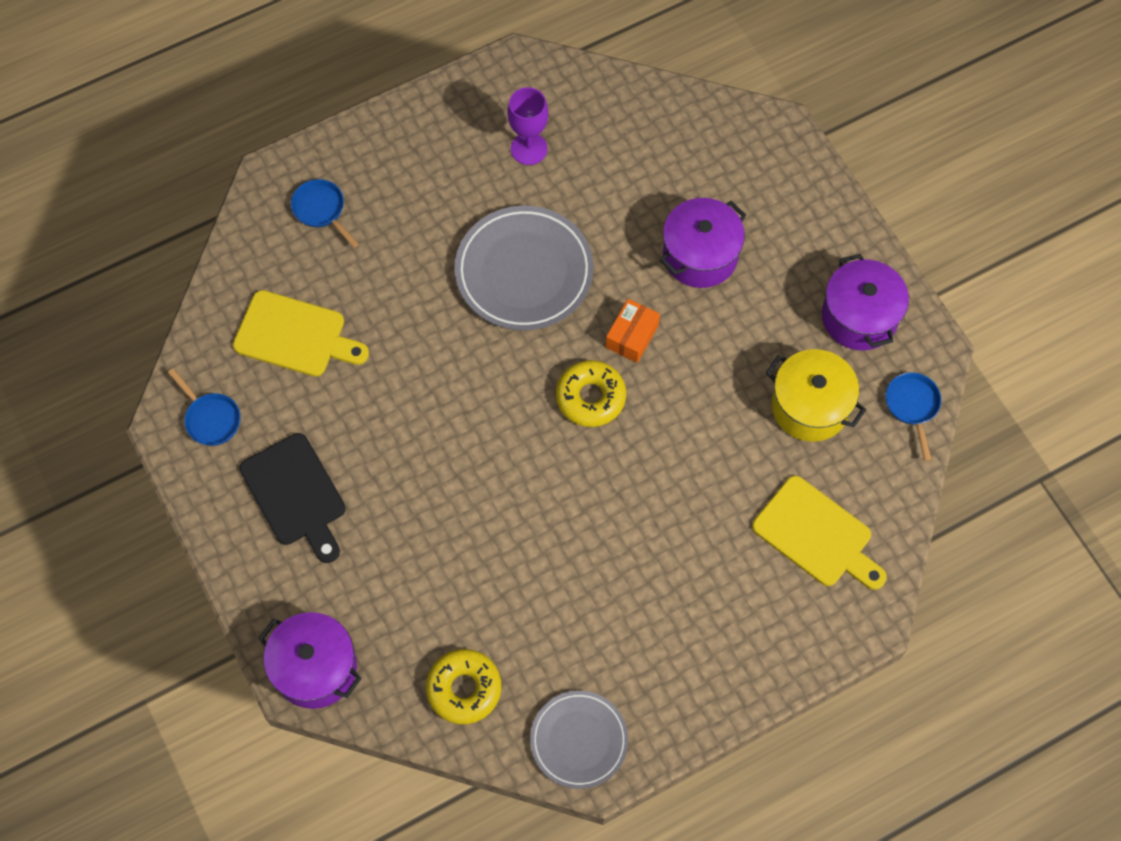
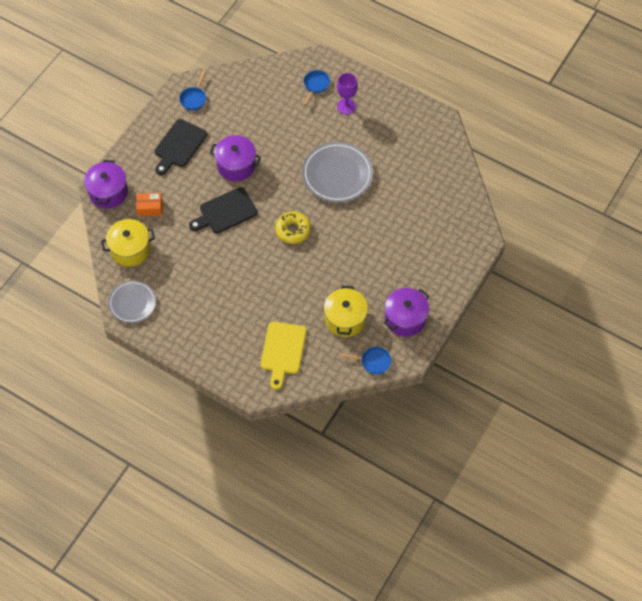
camera: 60 degrees right, 5 degrees down
(295, 336) = (250, 107): yellow cutting board -> none
(464, 689) = (130, 249): yellow donut -> yellow pot
(485, 486) = (225, 212): none -> black cutting board
(529, 149) = (400, 145): purple goblet -> purple goblet (346, 106)
(632, 336) = (333, 231): orange box -> orange box (150, 208)
(700, 255) = (392, 239): purple pot -> purple pot (236, 165)
(912, 406) = (373, 362): blue pan -> blue pan turned 45 degrees clockwise

